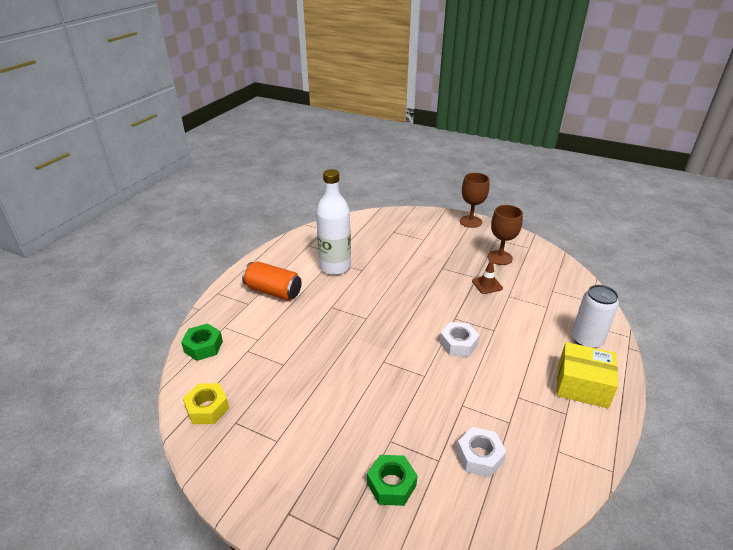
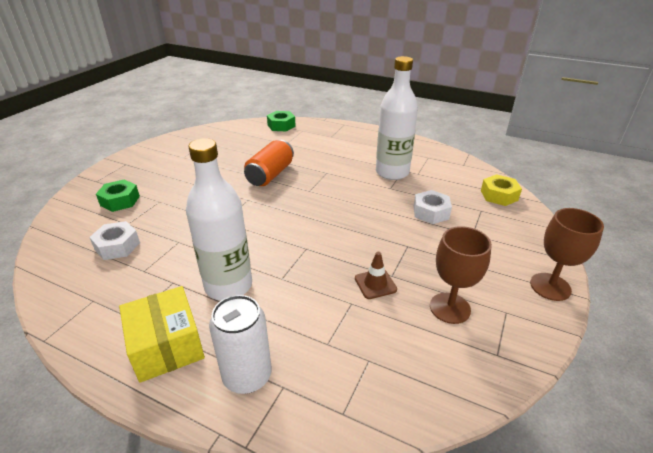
camera: 90 degrees right, 0 degrees up
(207, 408) = (221, 133): yellow nut -> yellow nut (499, 195)
(273, 291) = (348, 145): orange can -> orange can (270, 175)
(458, 344) = (262, 247): white nut -> white nut (431, 212)
(511, 359) = (228, 286): none -> white bottle
(582, 385) = (166, 346): yellow box -> yellow box turned 45 degrees counterclockwise

